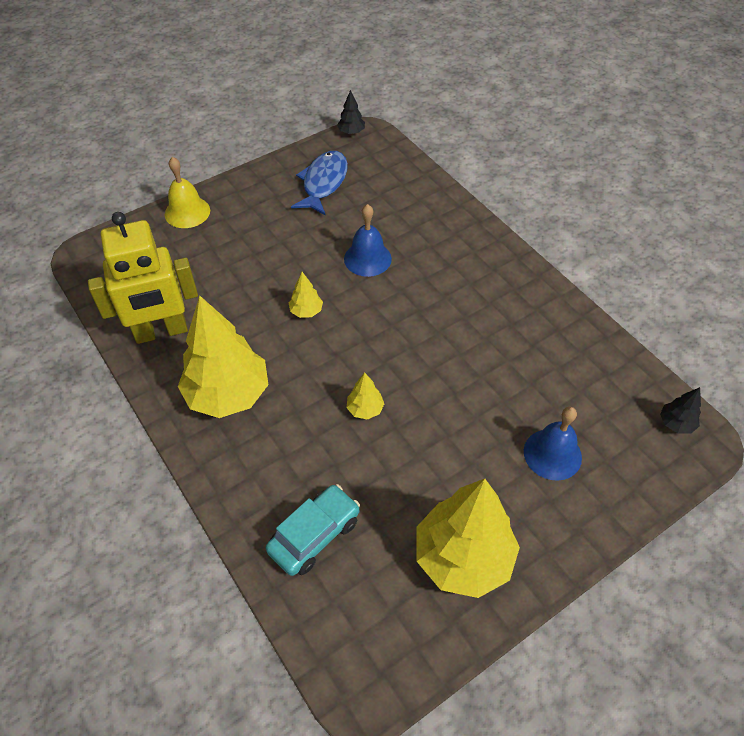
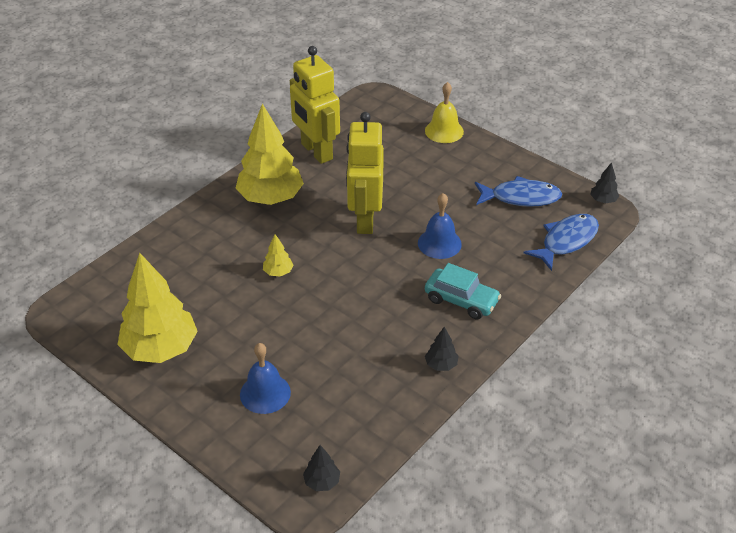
camera: 75 degrees right, 10 degrees down
(306, 311) = (364, 220): yellow tree -> yellow robot
(314, 535) = (165, 267): turquoise car -> turquoise car (461, 300)
(397, 170) = (566, 241): none -> blue fish
(537, 297) = (441, 365): none -> black tree

